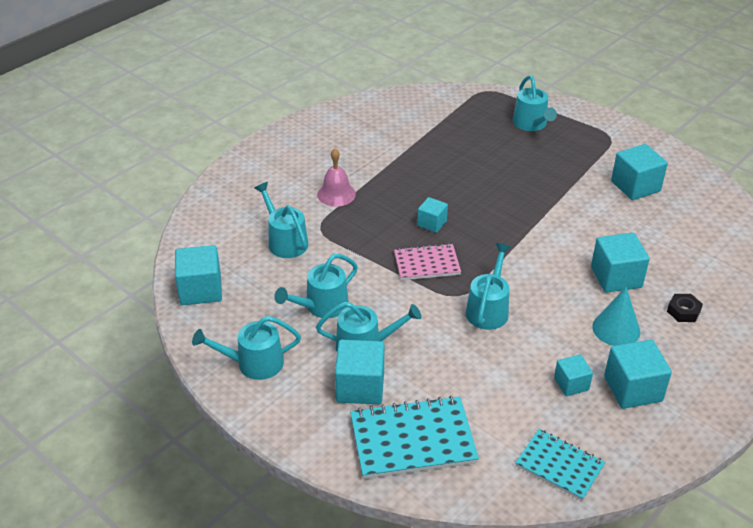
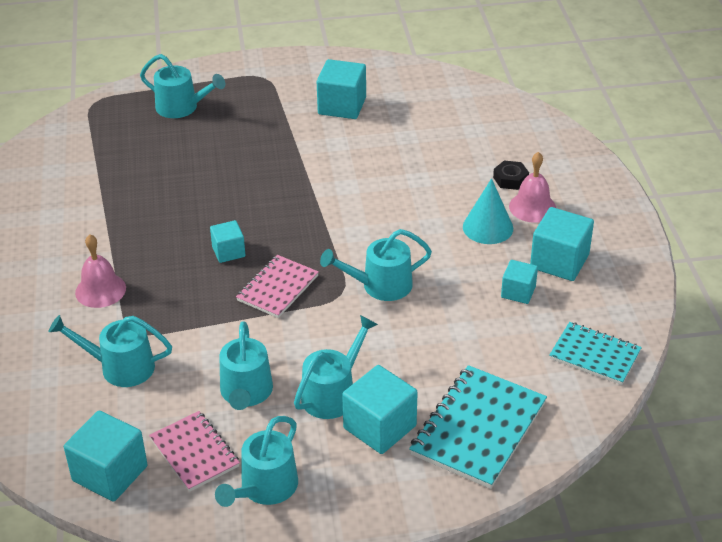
camera: 50 degrees left, 0 degrees up
(251, 314) = (194, 453): none -> pink notebook
(488, 309) = (380, 285): turquoise watering can -> turquoise watering can turned 75 degrees counterclockwise
(559, 466) = (594, 355): turquoise notebook -> turquoise notebook turned 45 degrees clockwise
(616, 277) = (432, 188): turquoise cube -> none
(670, 340) = (532, 207): none -> pink bell

